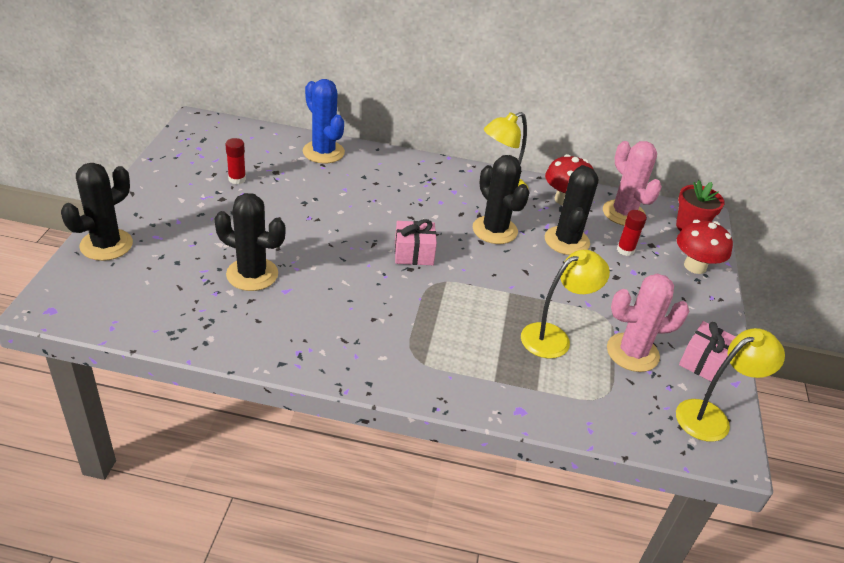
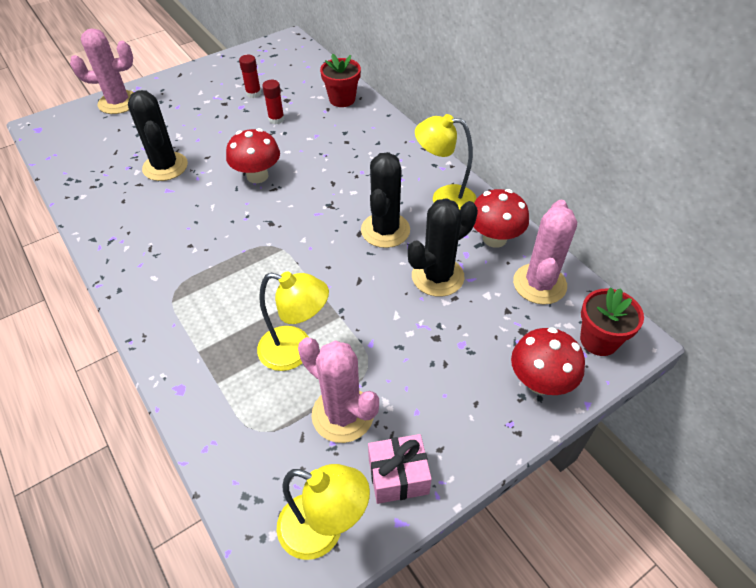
camera: 50 degrees right, 10 degrees up
(106, 245) = (118, 102): black cactus -> pink cactus
(323, 152) = (342, 99): blue cactus -> red flower pot
(345, 241) = (257, 176): none -> red mushroom
(414, 253) = (291, 213): pink gift -> none
(625, 250) = (485, 319): red glue stick -> red glue stick (276, 119)

